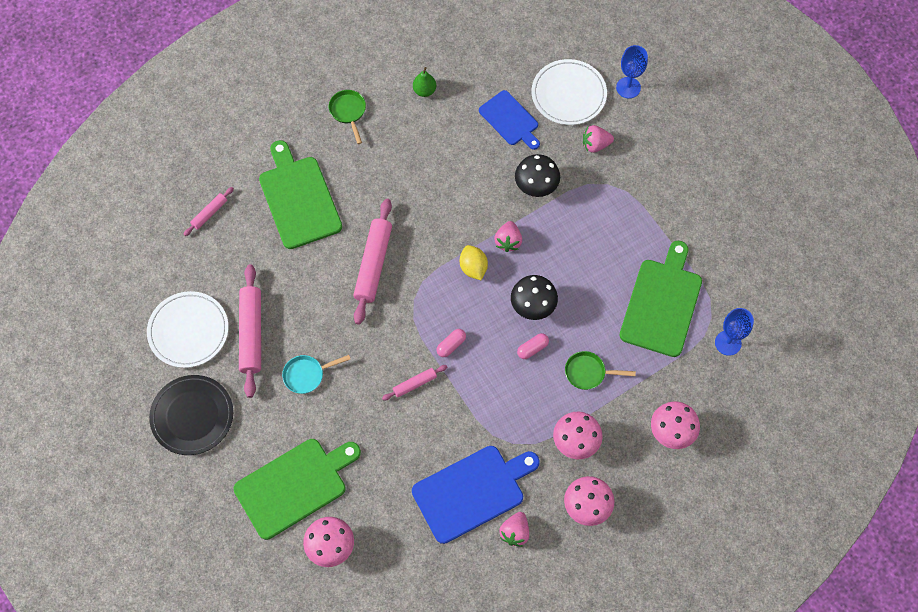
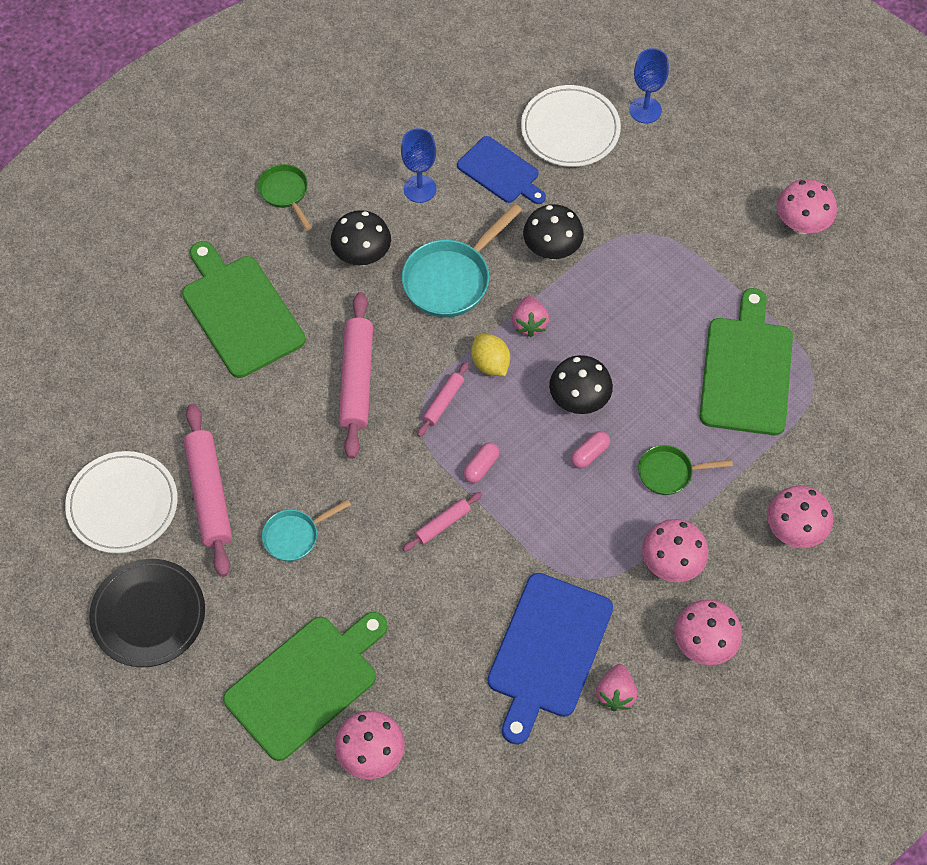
camera: 10 degrees left, 5 degrees down
(209, 213) = (123, 349): pink rolling pin -> pink rolling pin (443, 402)
(395, 169) = (362, 256): none -> black mushroom
(424, 90) = (381, 152): green pear -> none
(457, 198) = (451, 279): none -> turquoise pan
(472, 492) = (547, 651): blue cutting board -> blue cutting board turned 150 degrees clockwise
(595, 145) = (618, 186): pink strawberry -> none
(727, 196) = (801, 225): none -> pink mushroom
(728, 343) = (842, 406): blue goblet -> blue goblet (420, 189)

